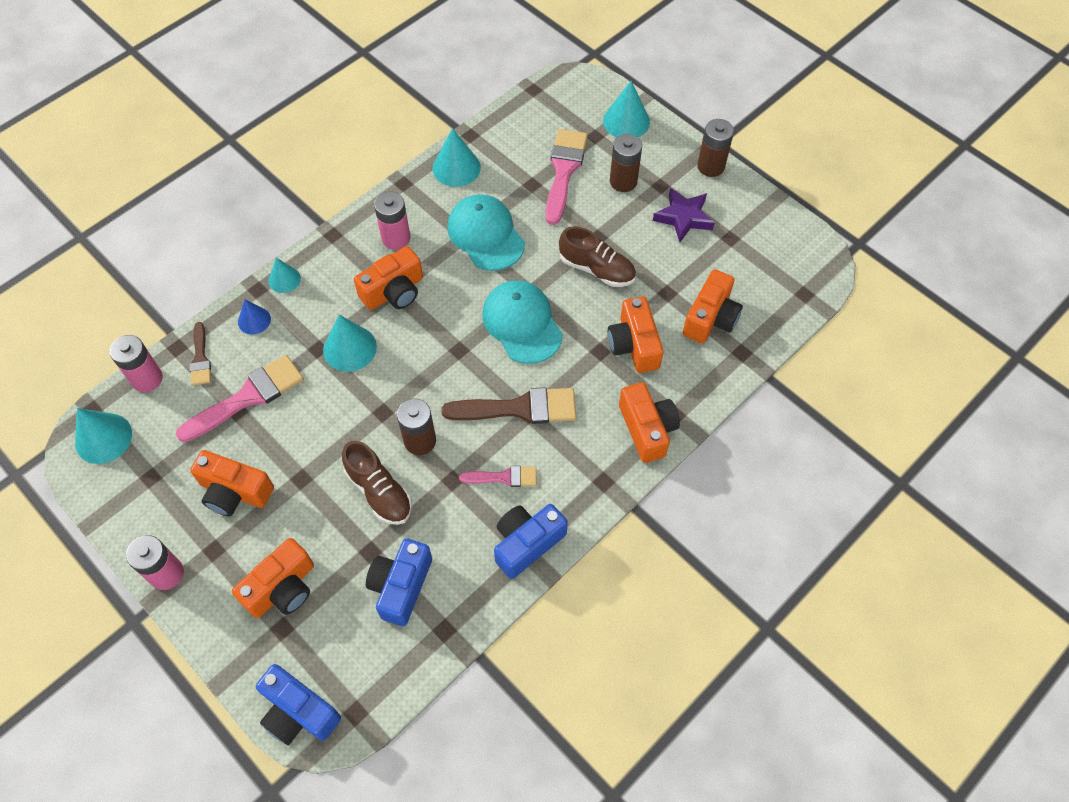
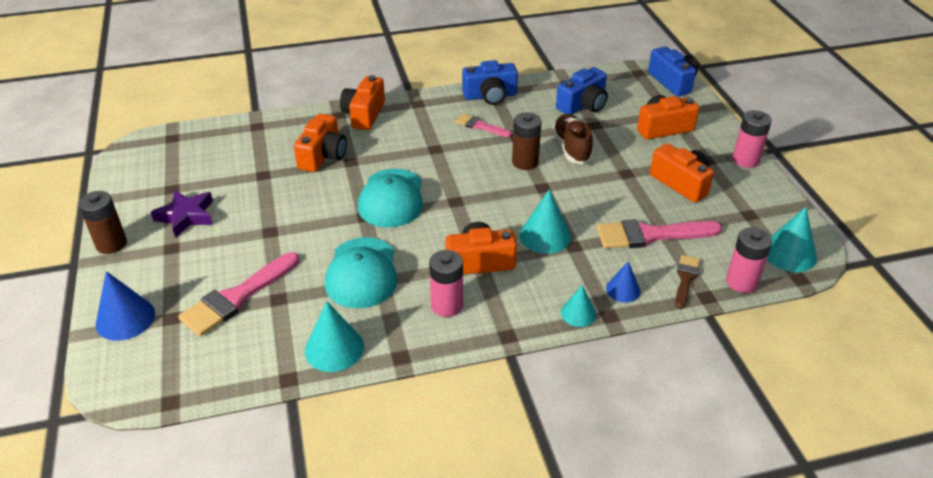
camera: 150 degrees left, 20 degrees down
(519, 408) = (439, 153): brown brush -> none
(597, 269) = (296, 209): brown shoe -> none
(623, 181) = (197, 265): brown battery -> none
(626, 121) = (125, 318): turquoise cone -> blue cone
(710, 318) = (252, 149): orange camera -> none

